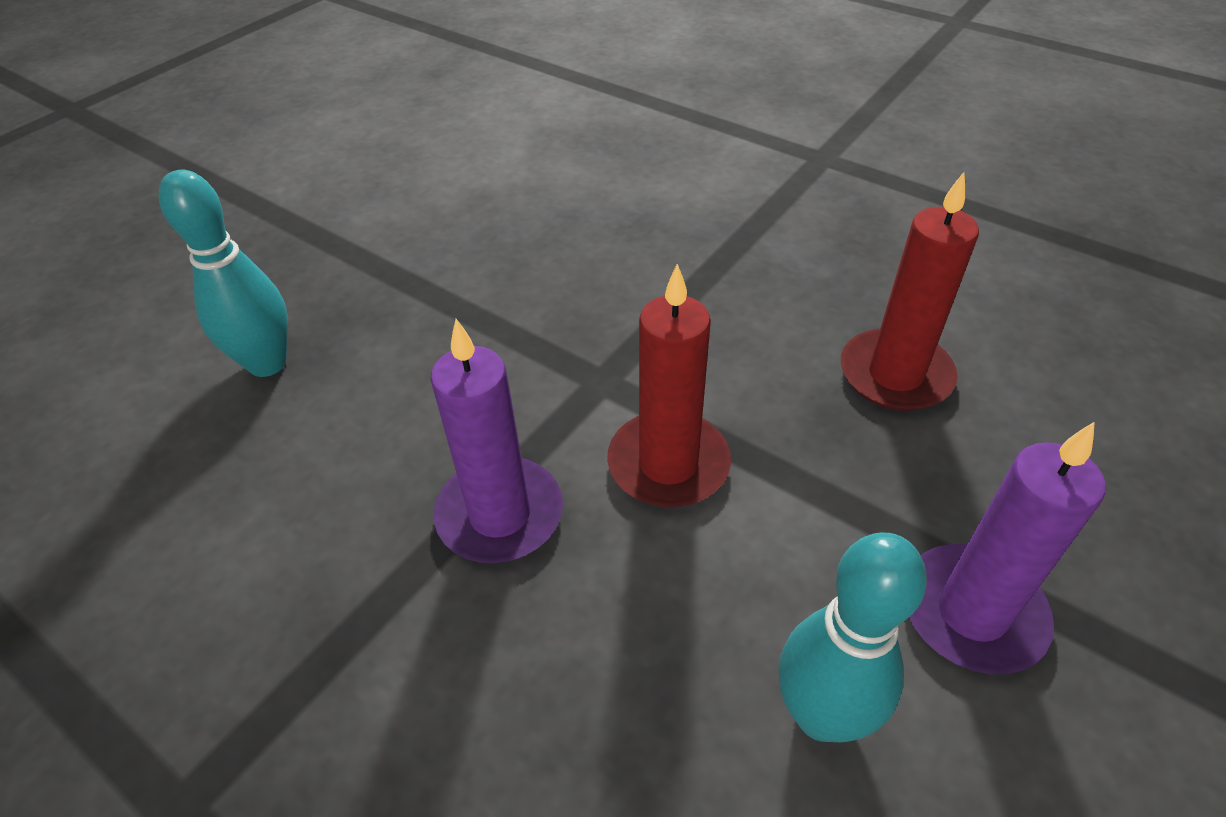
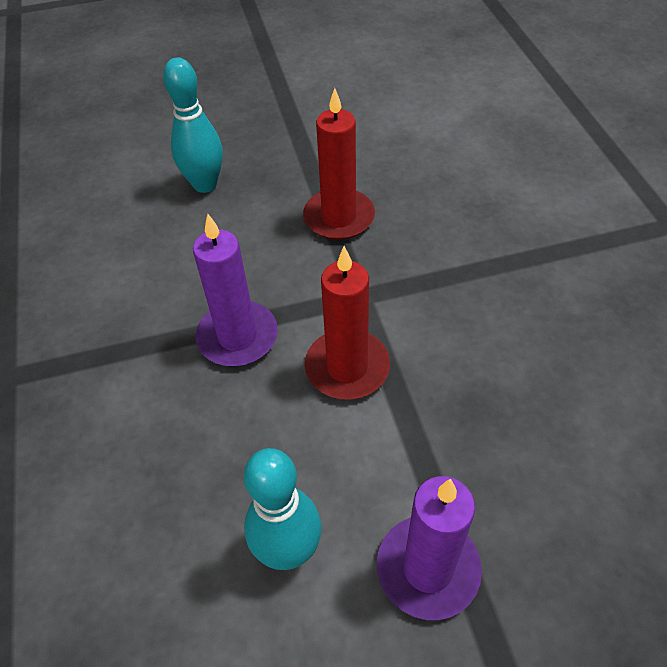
camera: 40 degrees right, 5 degrees up
(895, 375) = (545, 405): red candle -> red candle (339, 217)

